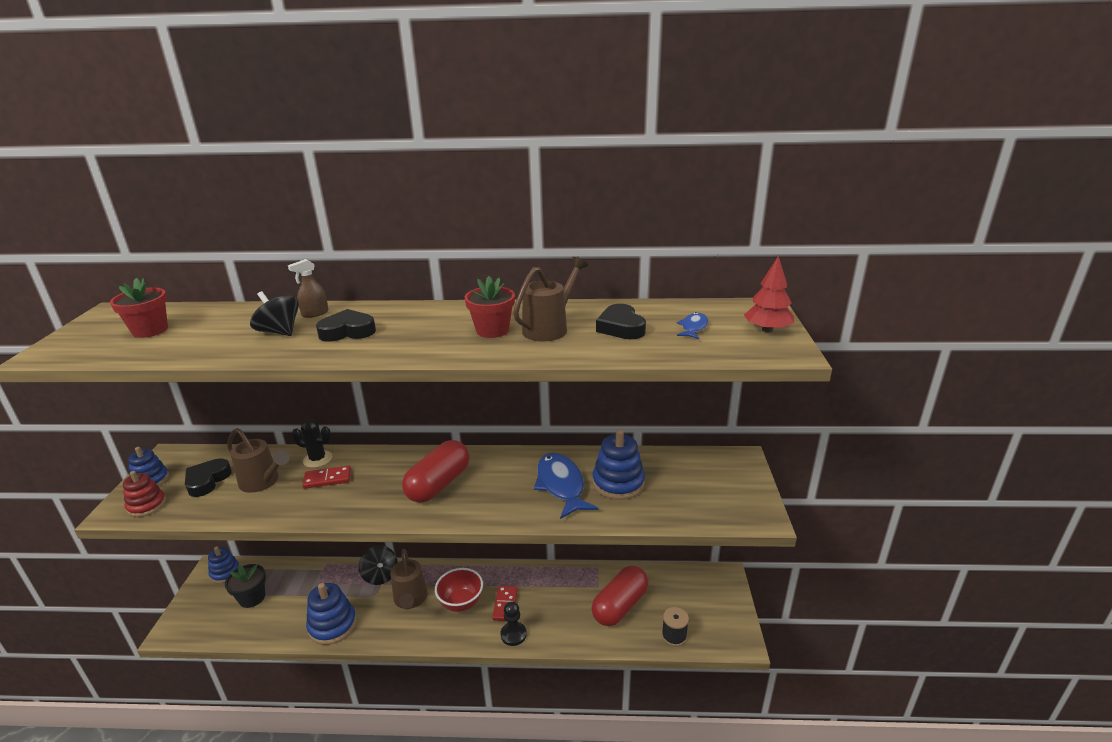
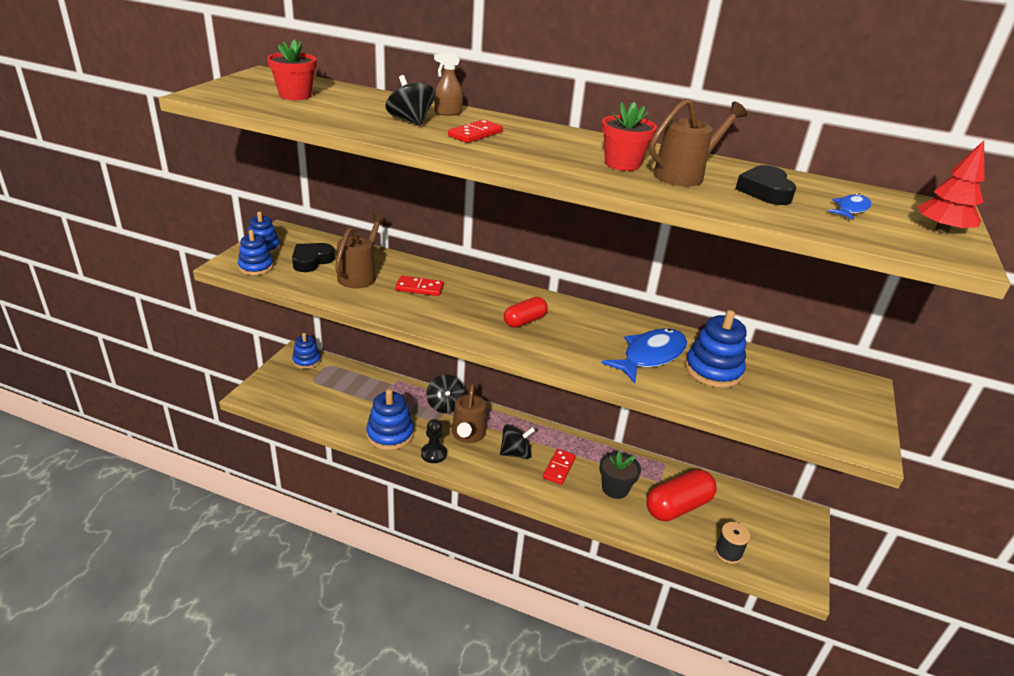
camera: 15 degrees right, 5 degrees up
(147, 505) = (256, 267): red stacking toy -> blue stacking toy
(252, 598) = (324, 389): black flower pot -> black flower pot (615, 488)
(263, 482) = (360, 275): brown watering can -> brown watering can turned 120 degrees counterclockwise
(317, 459) = (415, 269): black cactus -> none
(347, 331) = (475, 134): black heart -> red domino
(438, 484) = (524, 321): red capsule -> red capsule, size x0.59
(461, 603) = (515, 453): red bowl -> black spinning top
(513, 634) = (559, 497): black pawn -> black pawn (433, 454)
(561, 485) = (650, 356): blue fish -> blue fish turned 45 degrees clockwise

